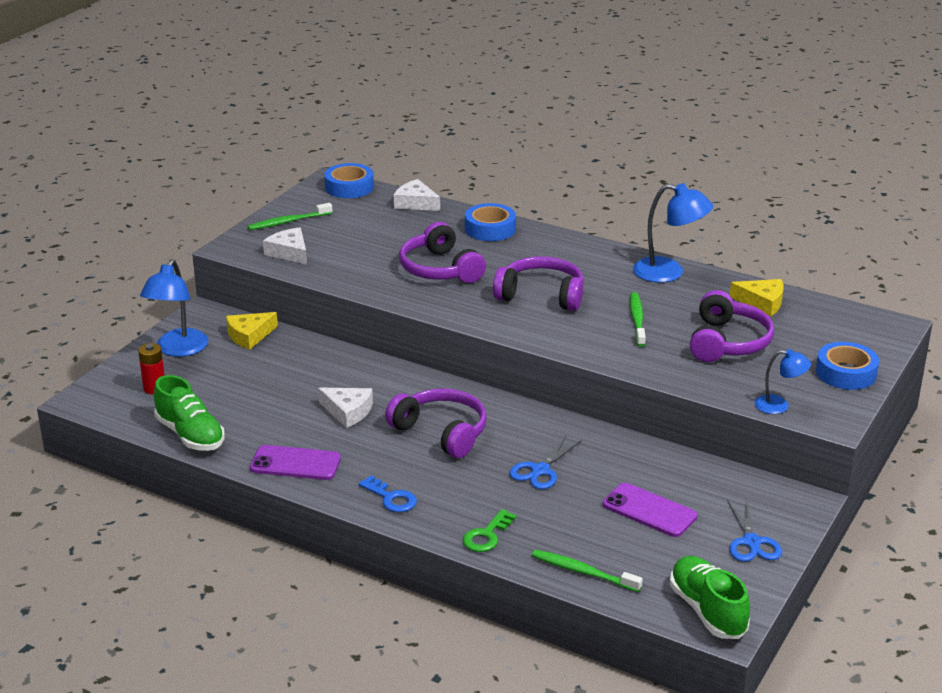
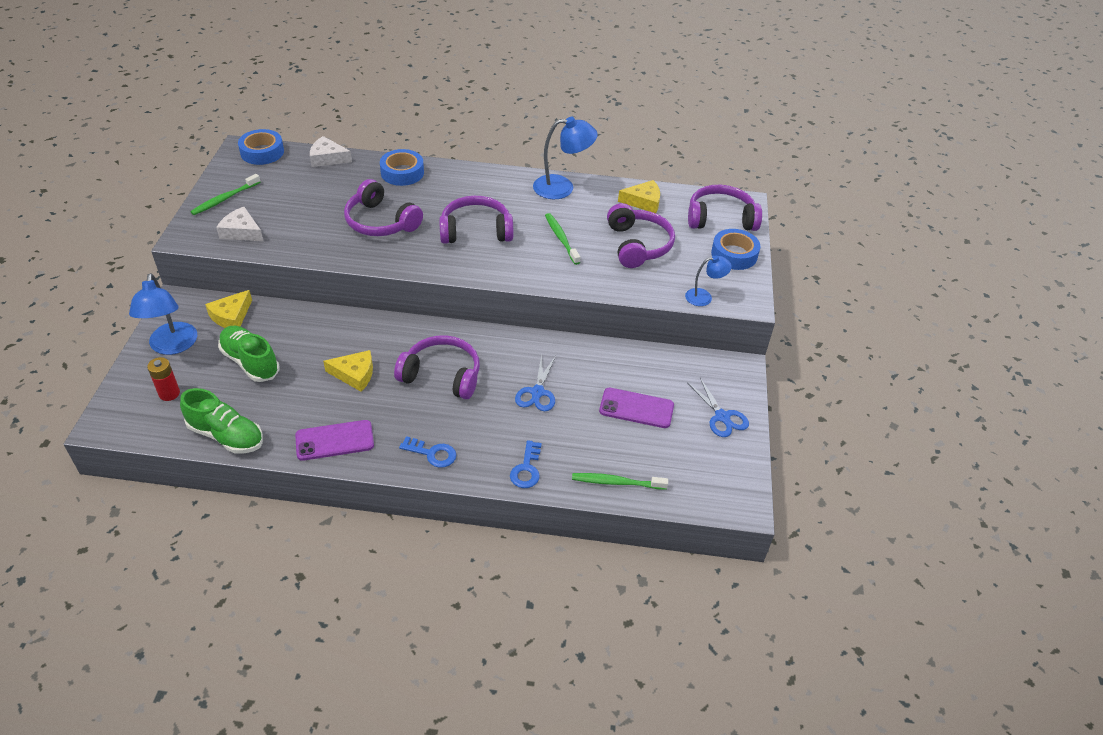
camera: 25 degrees left, 15 degrees up
(348, 411) = (354, 374): white cheese -> yellow cheese
(486, 535) = (526, 469): green key -> blue key
(707, 611) = (722, 491): green shoe -> green shoe (250, 362)
(852, 335) = (720, 218): none -> purple headphones

